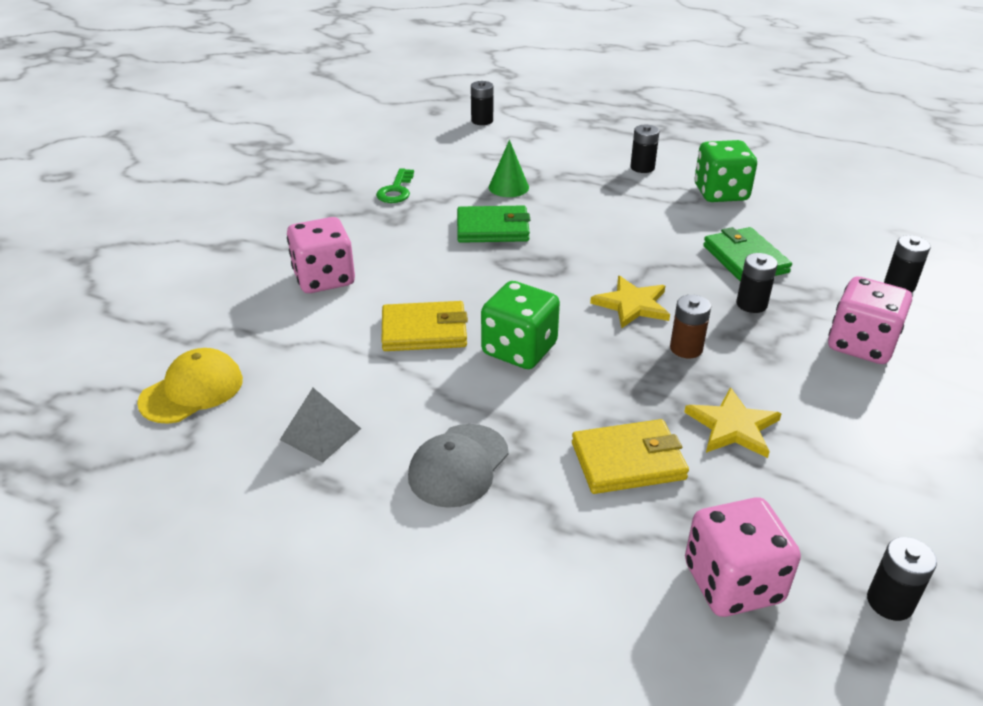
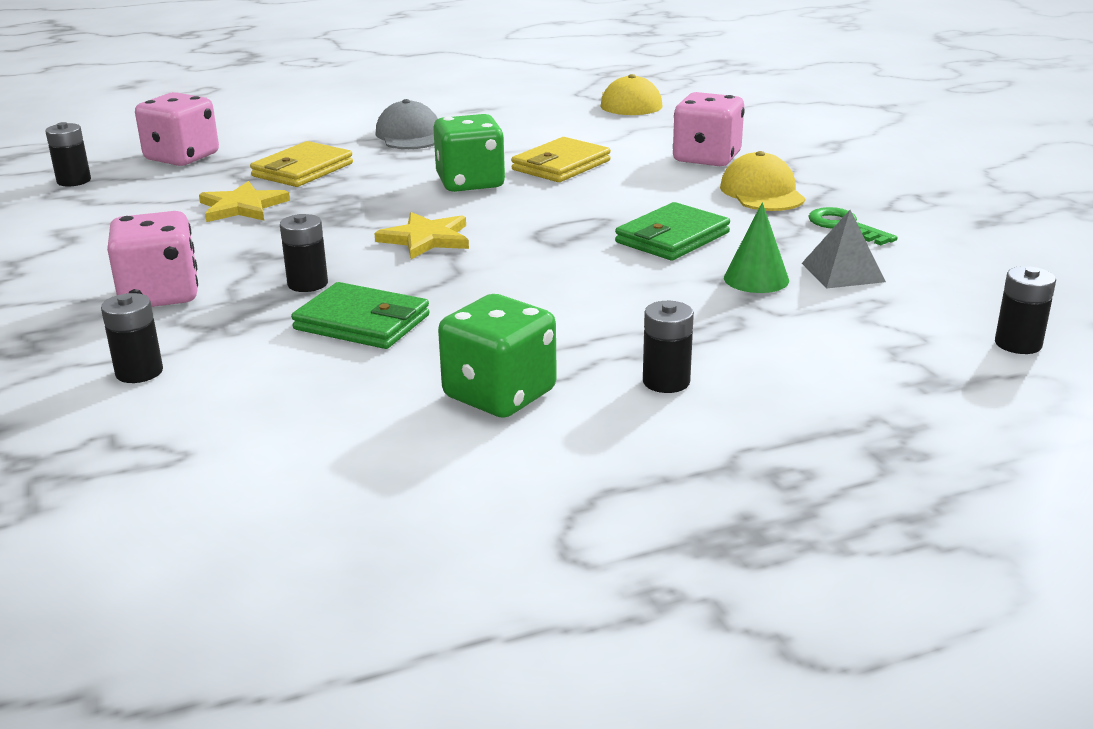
camera: 135 degrees right, 10 degrees down
(320, 434) = (516, 117): grey pyramid -> grey pyramid (843, 272)
(372, 232) = (762, 192): none -> yellow cap
(686, 348) = (334, 231): brown battery -> none

